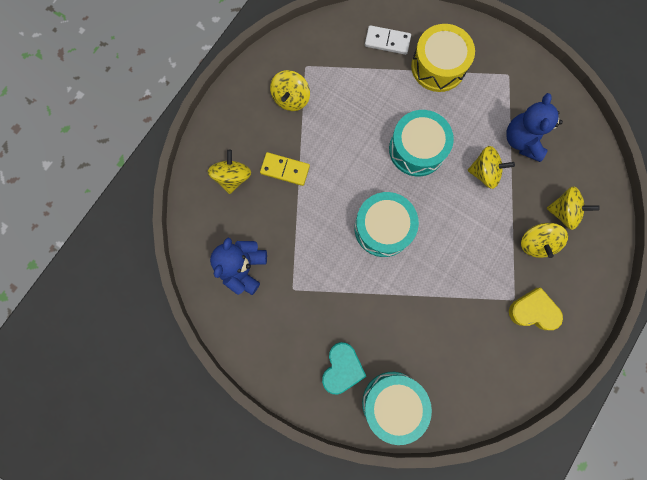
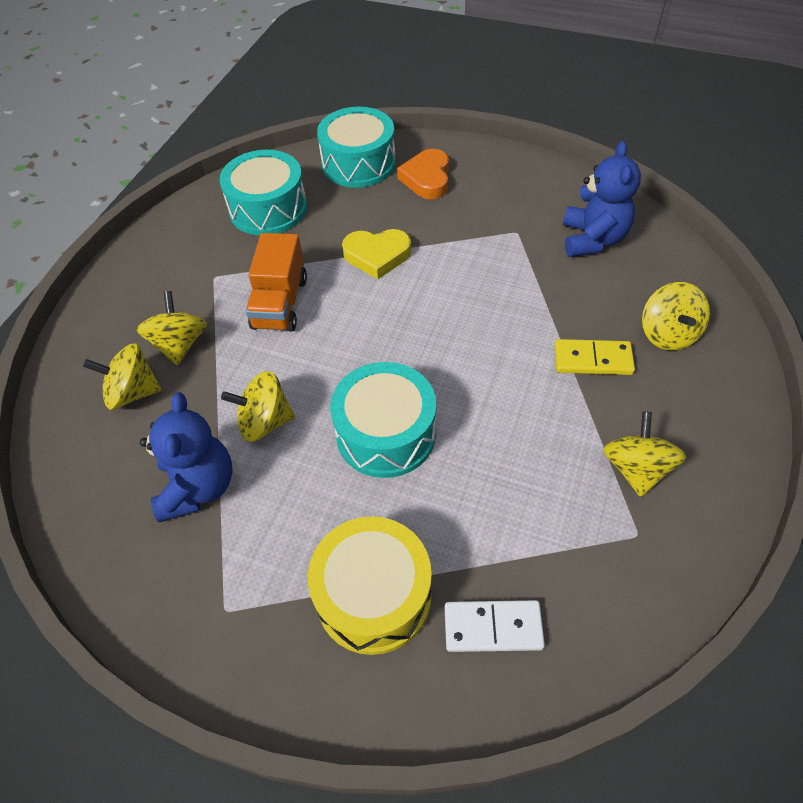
camera: 170 degrees right, 25 degrees down
(342, 368) = (427, 178): turquoise heart -> orange heart
(383, 228) = (414, 317): turquoise drum -> turquoise drum (268, 209)
(469, 263) = (280, 303): none -> orange truck
(533, 311) = (187, 270): yellow heart -> yellow heart (377, 256)

